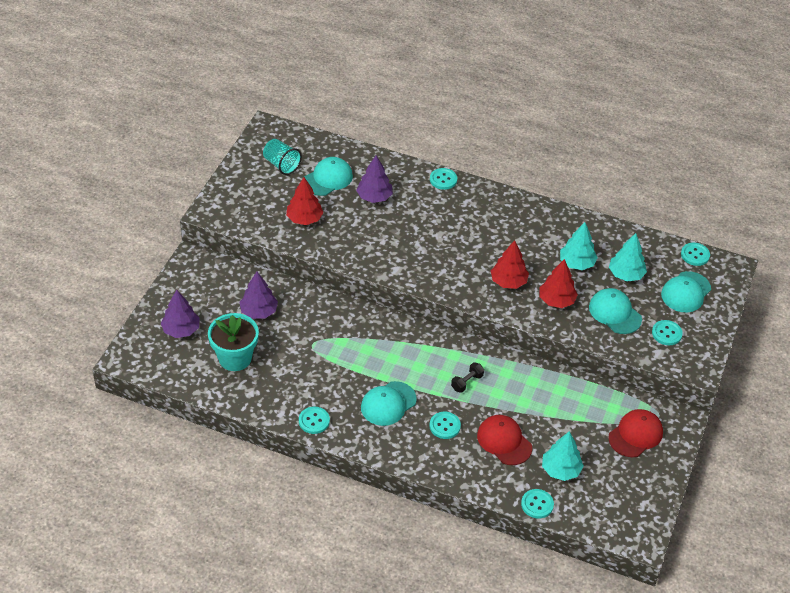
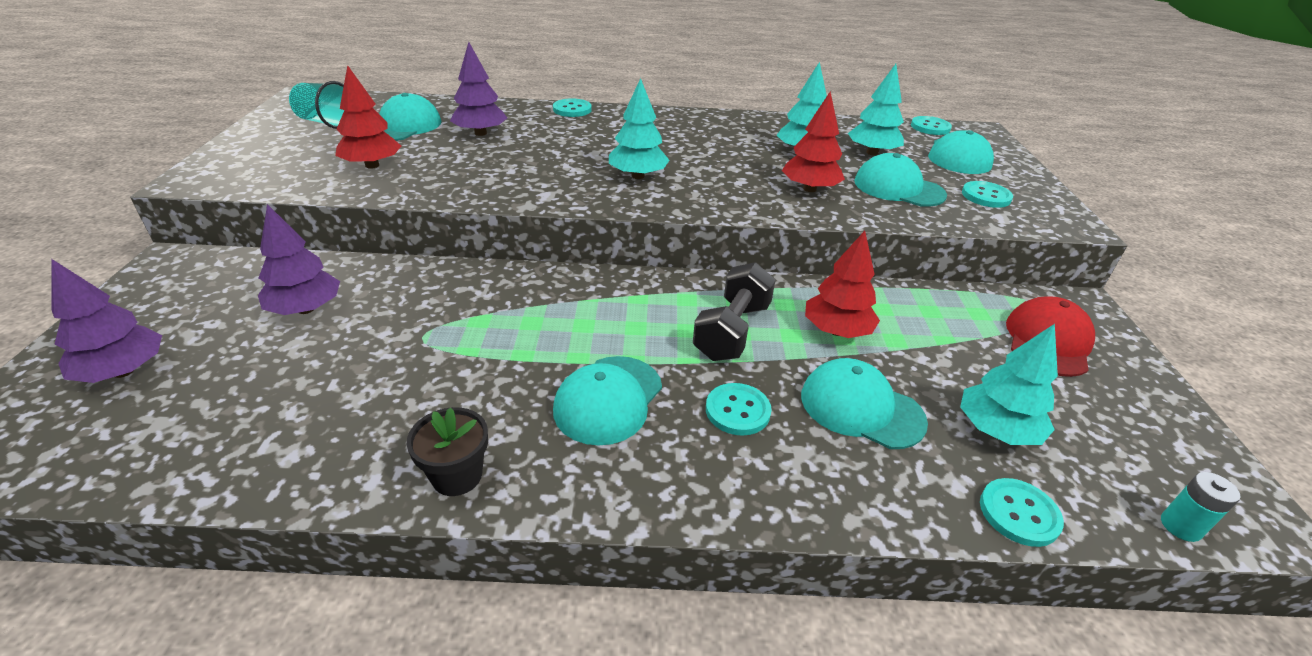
camera: 20 degrees left, 10 degrees down
(235, 358) = (252, 395): turquoise flower pot -> none
(314, 421) = (457, 476): turquoise button -> black flower pot
(456, 264) = (637, 176): none -> turquoise tree
(467, 382) = (732, 331): black dumbbell -> black dumbbell, size x1.74
(504, 441) = (861, 408): red cap -> turquoise cap
(508, 282) = (726, 181): red tree -> red tree (836, 331)
(603, 530) = (1180, 526): none -> turquoise battery

